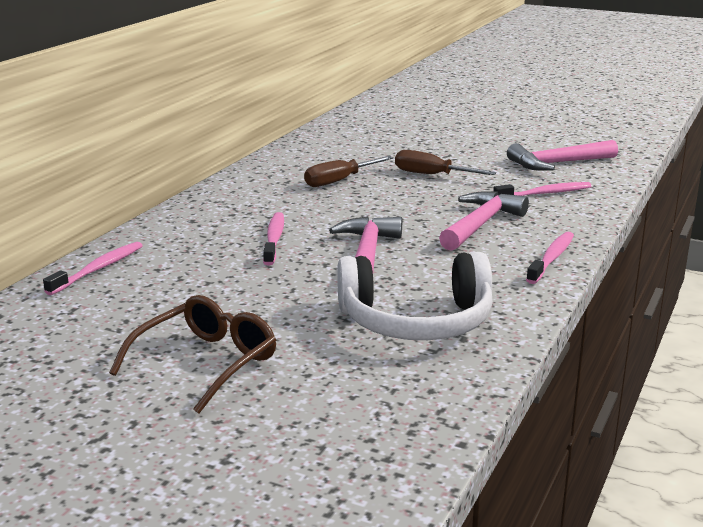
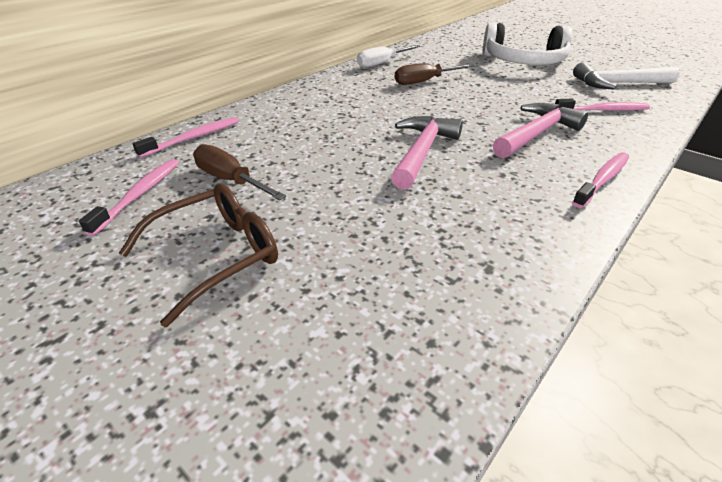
camera: 15 degrees right, 15 degrees up
(274, 239) = (348, 127): pink toothbrush -> pink toothbrush (140, 194)
(278, 164) = (382, 63): none -> white screwdriver
(416, 321) = (444, 237): white headphones -> white headphones (523, 62)
(432, 175) = (503, 84): brown screwdriver -> brown screwdriver (230, 180)
(558, 163) = (618, 84): pink hammer -> white hammer

